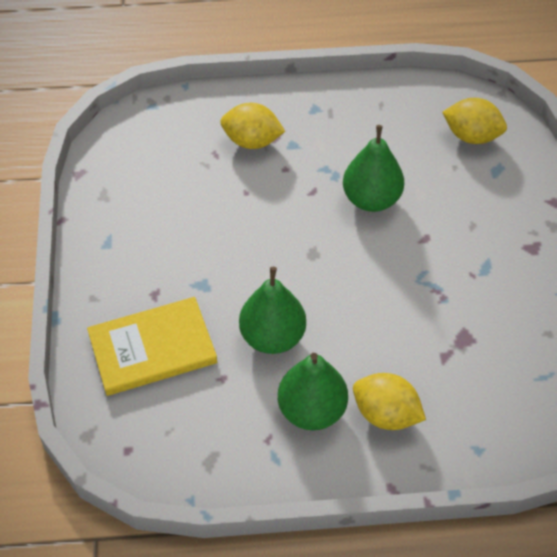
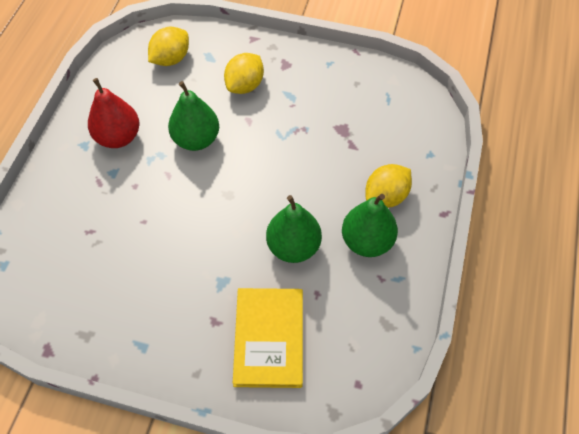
camera: 70 degrees left, 5 degrees up
(252, 141) = (92, 200): yellow lemon -> yellow lemon (245, 85)
(339, 132) = (118, 137): none -> red pear

